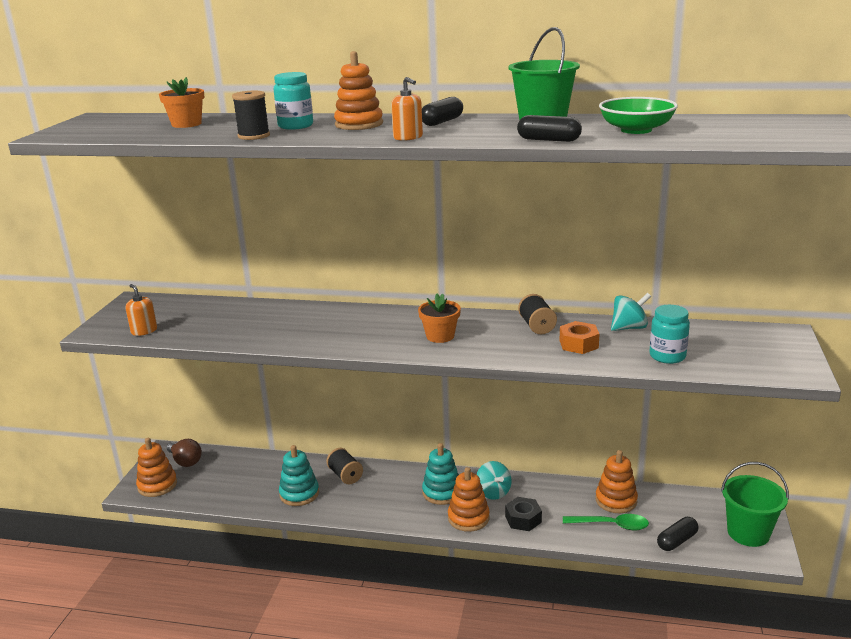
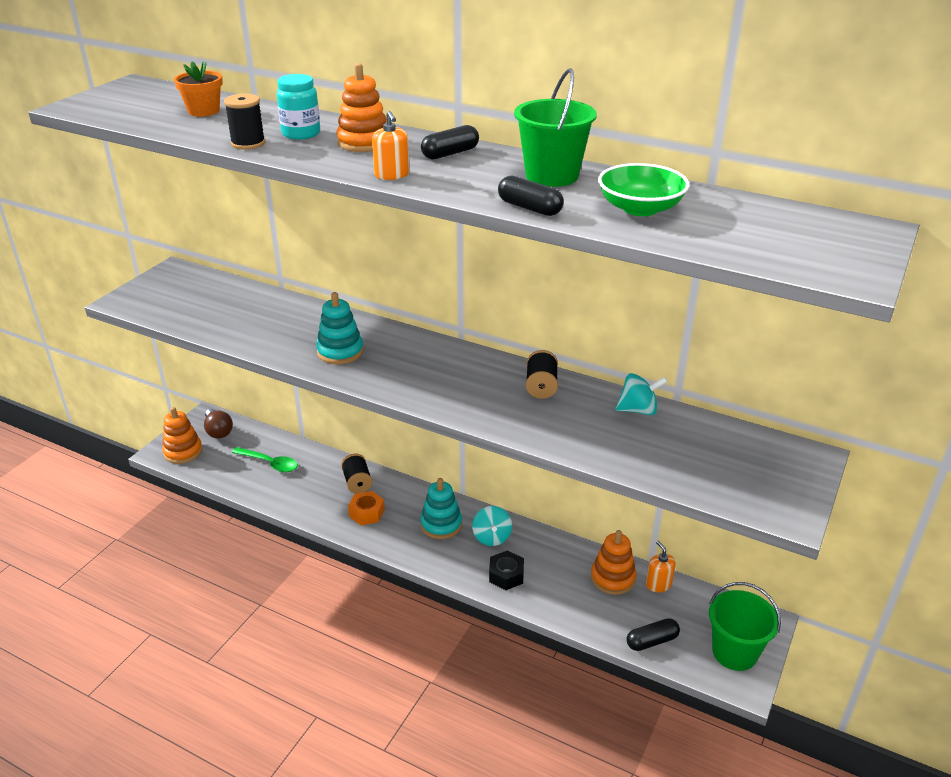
camera: 15 degrees right, 10 degrees up
(144, 331) = (163, 310): orange soap dispenser -> orange soap dispenser (658, 584)
(299, 494) = (305, 492): turquoise stacking toy -> turquoise stacking toy (340, 352)
(440, 336) = (434, 378): orange flower pot -> none
(468, 518) = (453, 560): orange stacking toy -> none
(578, 344) = (570, 420): orange nut -> orange nut (367, 513)
(611, 525) = (592, 605): green spoon -> green spoon (269, 463)
(667, 356) = (654, 458): turquoise jar -> none

